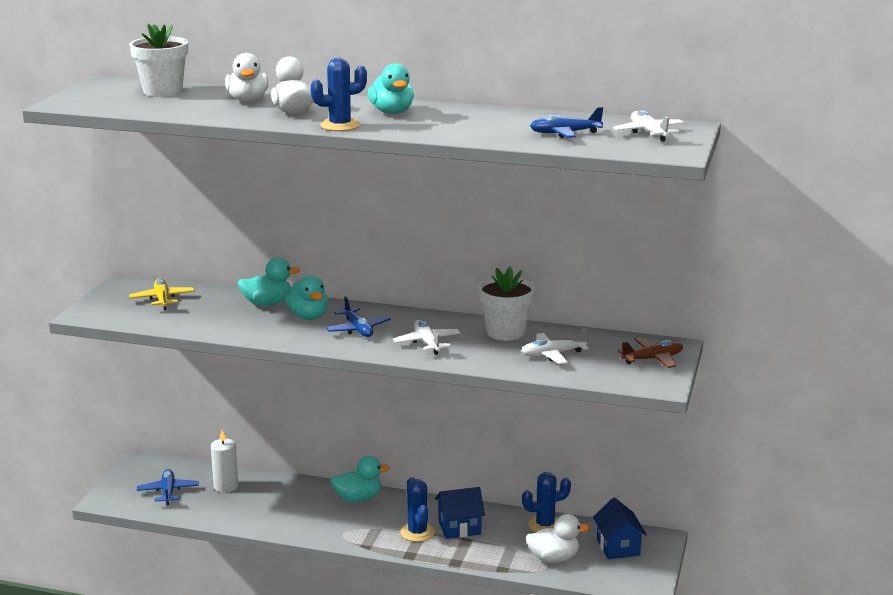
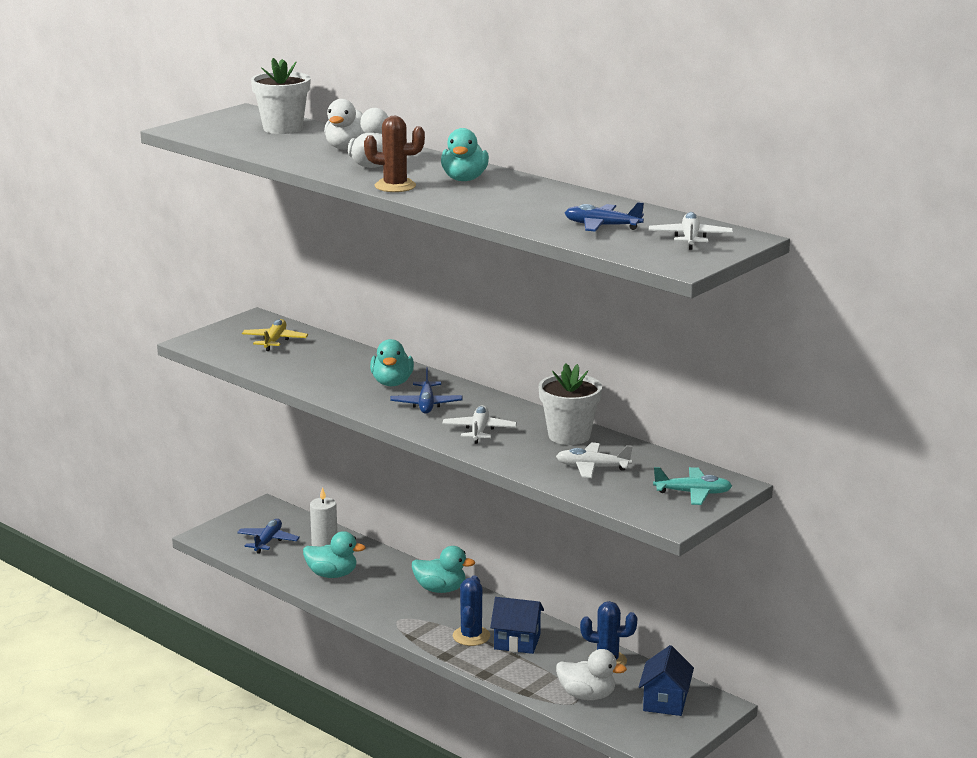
camera: 25 degrees right, 0 degrees up
(267, 303) = (366, 363): turquoise duck -> turquoise duck (332, 574)
(340, 125) = (395, 186): blue cactus -> brown cactus
(652, 359) = (693, 493): brown plane -> turquoise plane

